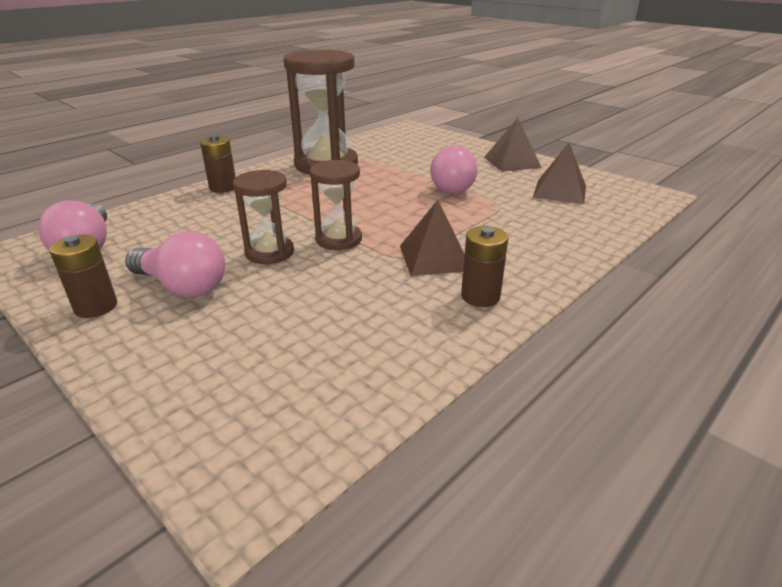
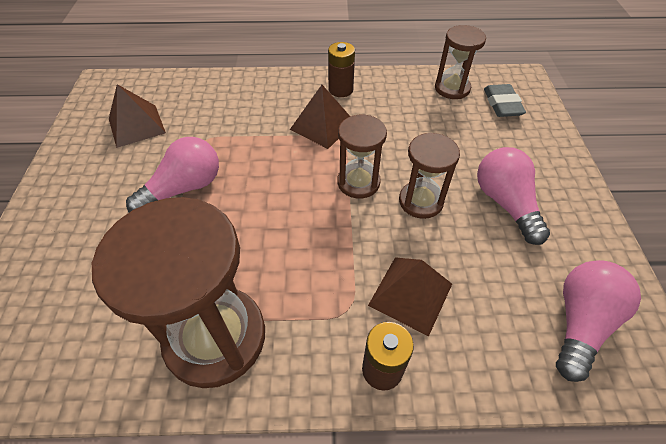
camera: 135 degrees left, 20 degrees up
(96, 307) = (574, 220): brown battery -> none
(251, 402) = (502, 104): none -> grey eraser
(352, 383) = (452, 88): none -> brown hourglass
(512, 162) = (71, 186): brown pyramid -> brown pyramid (410, 294)

